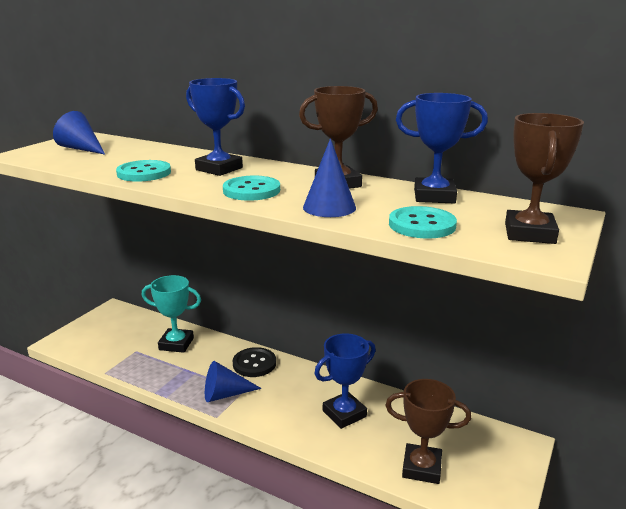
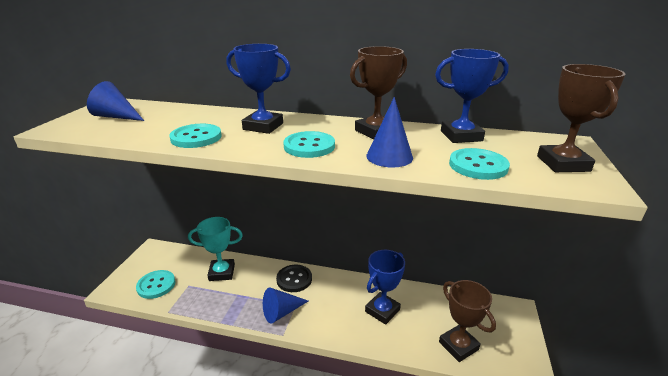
camera: 15 degrees left, 5 degrees up
(102, 345) = (156, 285): none -> turquoise button
(421, 468) = (458, 346): brown trophy -> brown trophy turned 60 degrees clockwise

